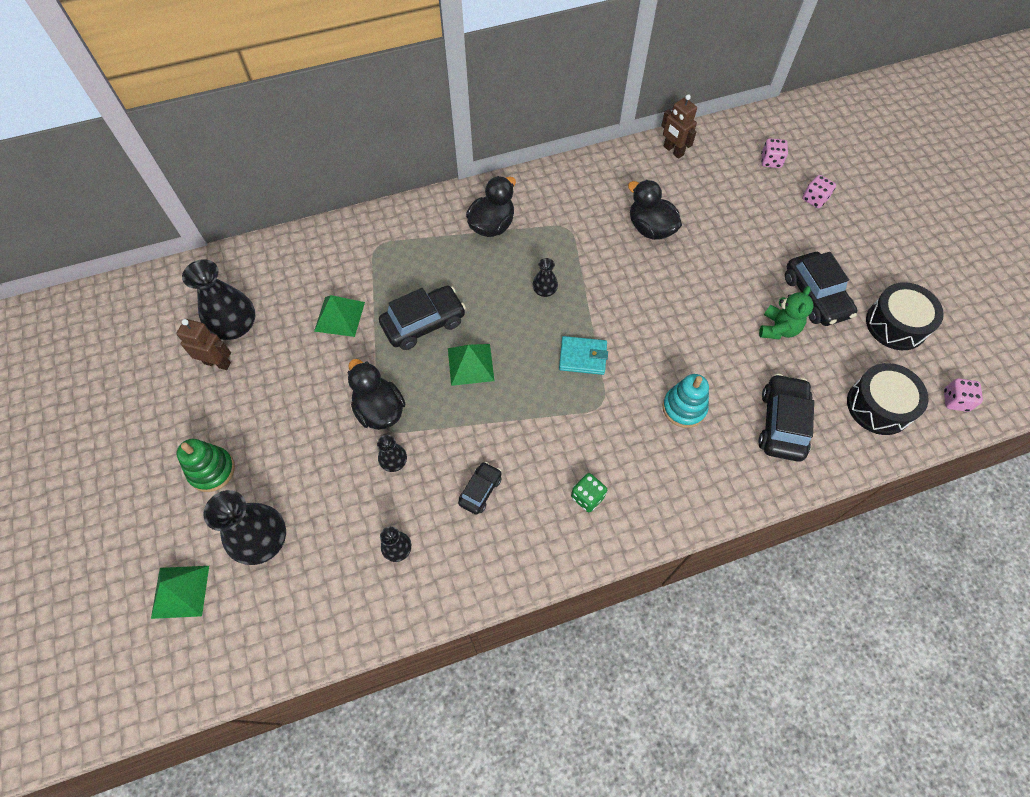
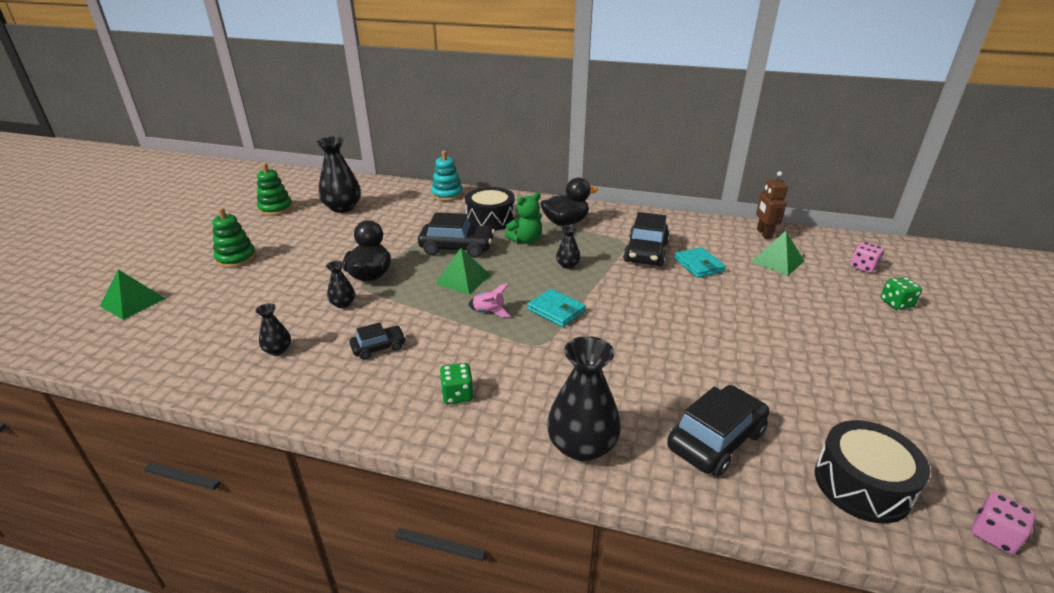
camera: 35 degrees right, 30 degrees down
(157, 371) = (276, 209): none -> green stacking toy
(217, 363) = (310, 217): brown robot -> none
(262, 540) = (210, 302): black vase -> black vase (582, 445)
(339, 316) = (407, 225): green pyramid -> green pyramid (777, 261)
(530, 392) = (489, 312): none -> pink rocket
(650, 228) = (699, 265): black duck -> turquoise wallet
(684, 408) = (616, 380): turquoise stacking toy -> turquoise stacking toy (447, 195)
(778, 329) = (776, 370): green teddy bear -> green teddy bear (526, 240)
(814, 199) = (896, 303): pink dice -> green dice
(815, 296) = (843, 365): black car -> black car (646, 252)
(896, 324) = (940, 427): black drum -> black drum (490, 219)

